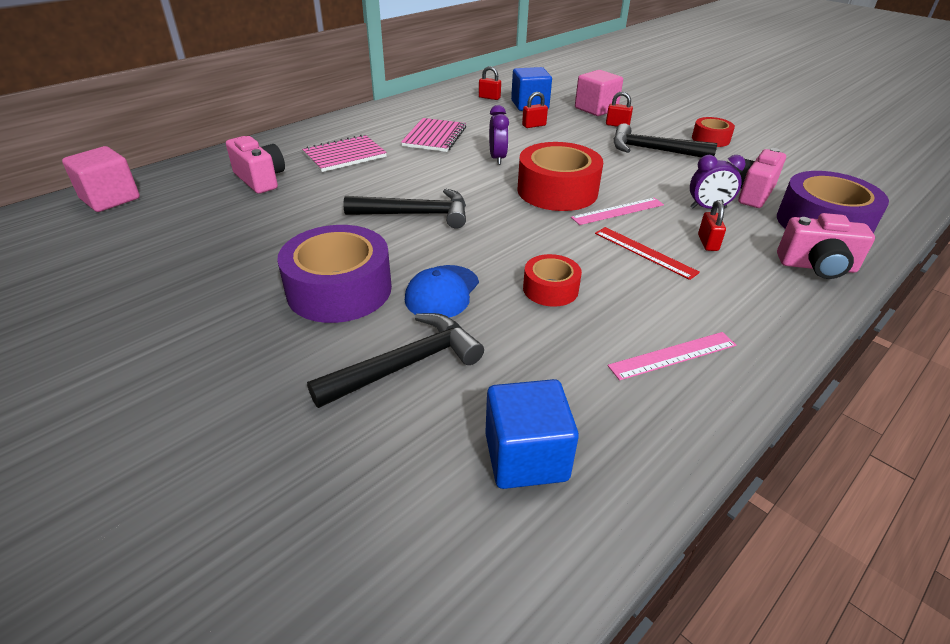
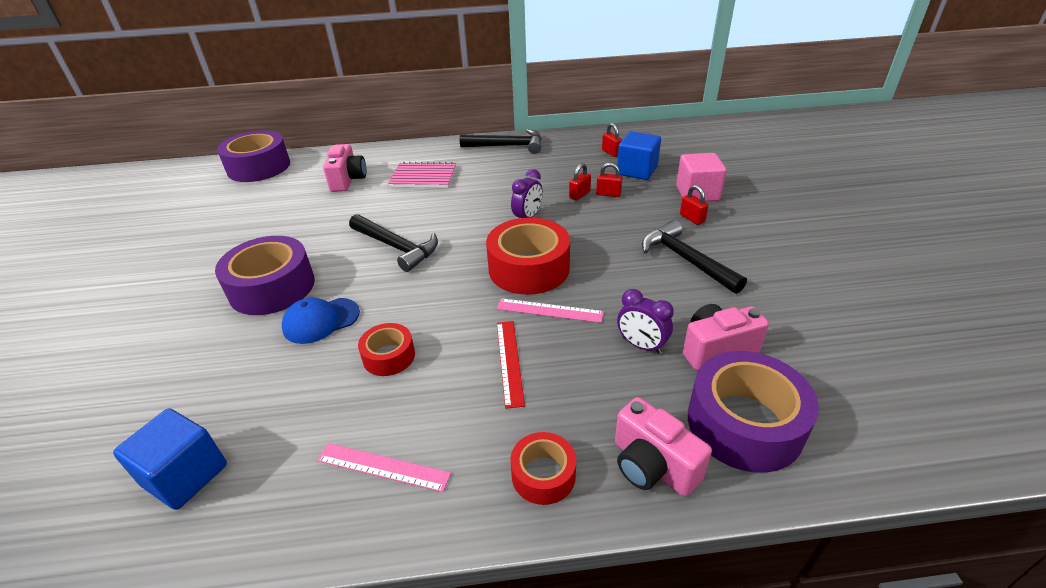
camera: 40 degrees right, 0 degrees up
(110, 199) = (259, 167): pink cube -> purple tape
(406, 364) = (226, 364): black hammer -> black hammer (508, 146)
(434, 137) = (509, 180): pink notebook -> none
(707, 243) = (581, 381): red padlock -> red padlock (579, 195)
(710, 139) = (774, 269): red tape -> red tape (543, 475)

